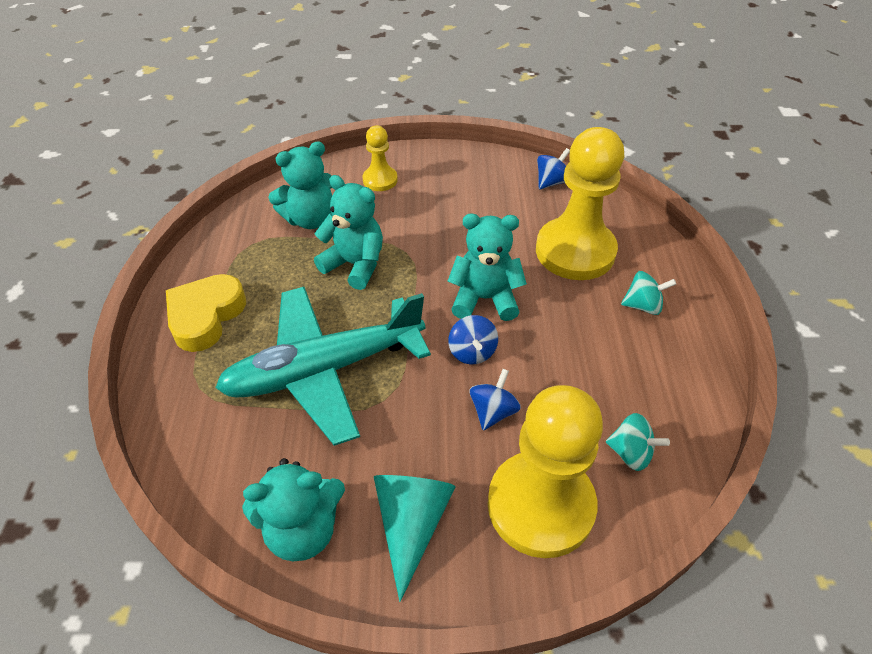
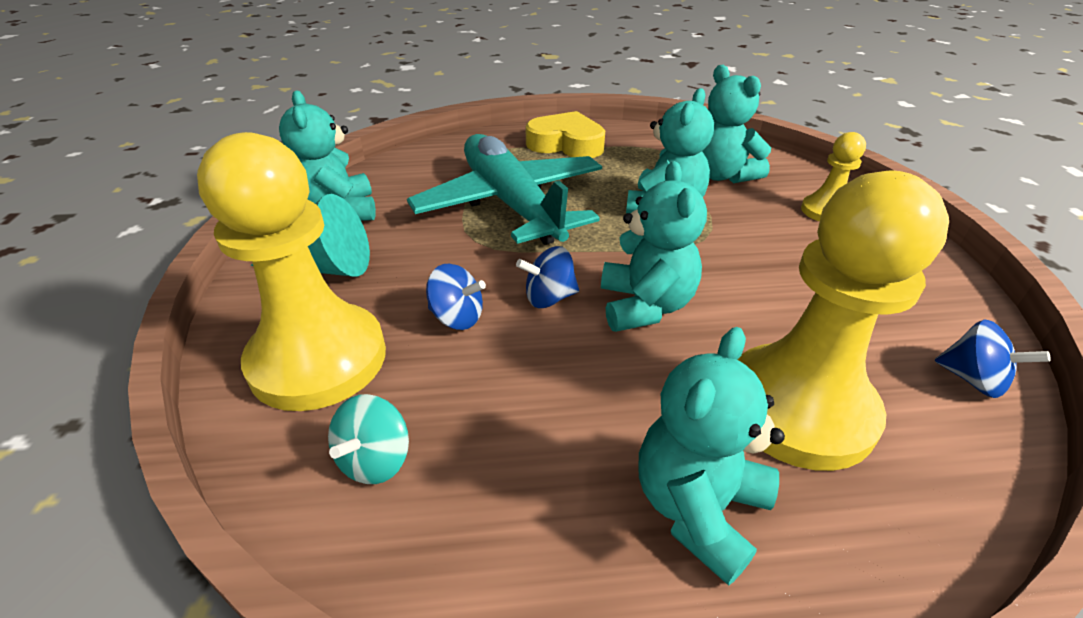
camera: 85 degrees right, 10 degrees down
(643, 306) = (698, 508): turquoise spinning top -> turquoise teddy bear

